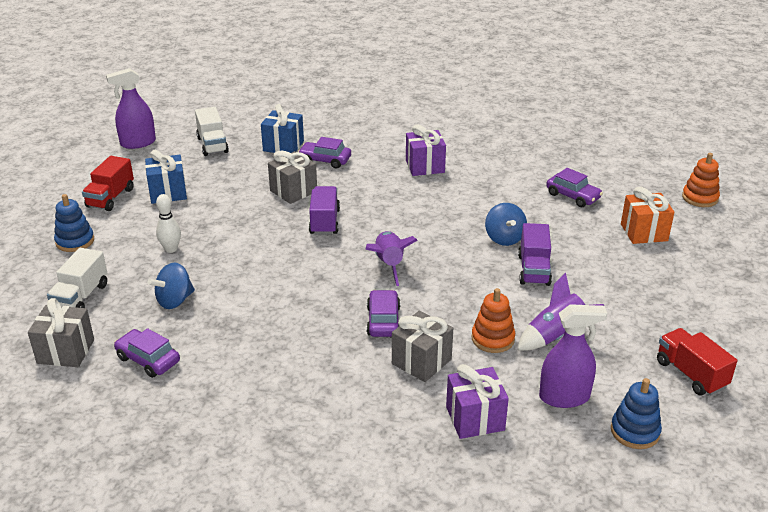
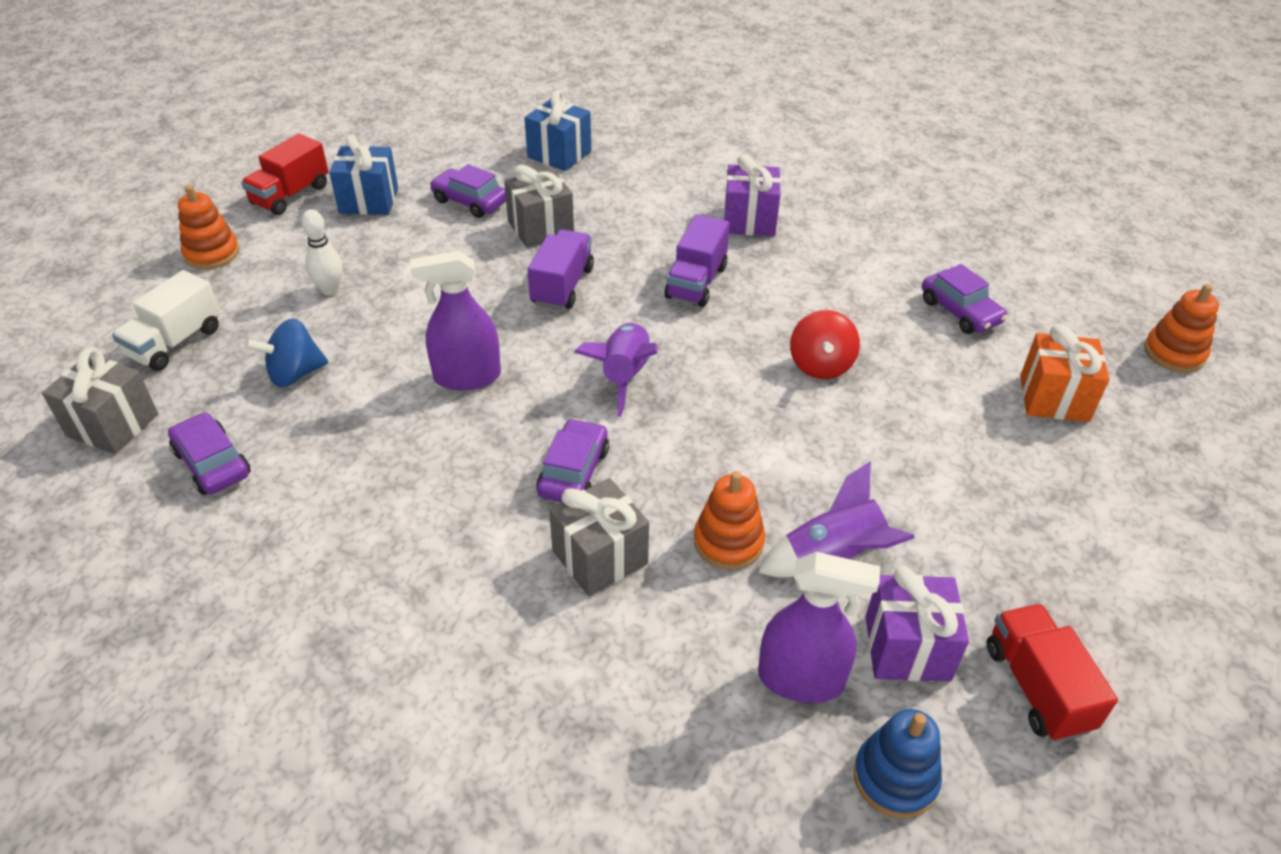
camera: 15 degrees right, 10 degrees up
(75, 241) = (212, 253): blue stacking toy -> orange stacking toy
(138, 143) = (366, 118): purple spray bottle -> purple spray bottle (467, 377)
(212, 145) = (463, 137): white truck -> none
(325, 160) = (607, 186): purple car -> purple car (470, 201)
(475, 418) = (638, 684): purple gift -> purple gift (907, 648)
(504, 238) = (820, 365): blue spinning top -> red spinning top
(534, 270) = (845, 431): purple truck -> purple truck (696, 282)

